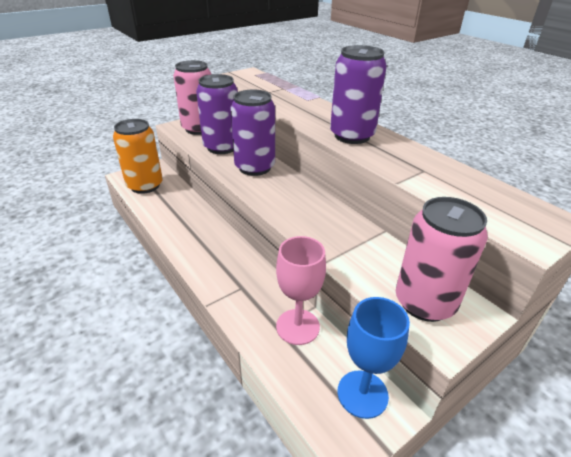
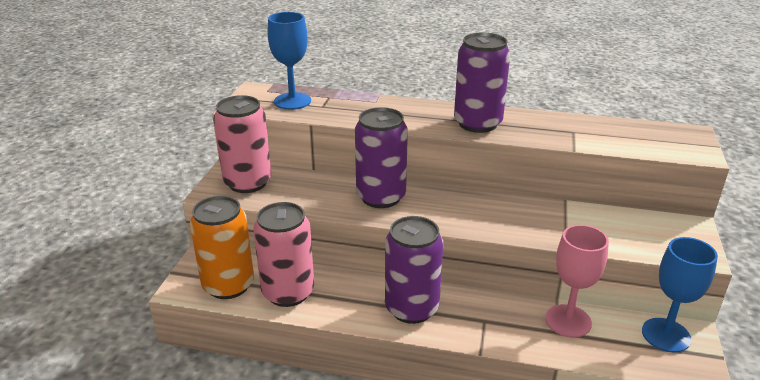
camera: 40 degrees left, 5 degrees down
(222, 147) = (311, 192): purple can -> purple can (411, 308)
(257, 83) = (292, 101): none -> blue goblet
(424, 302) = (660, 237): pink can -> pink can (288, 292)

